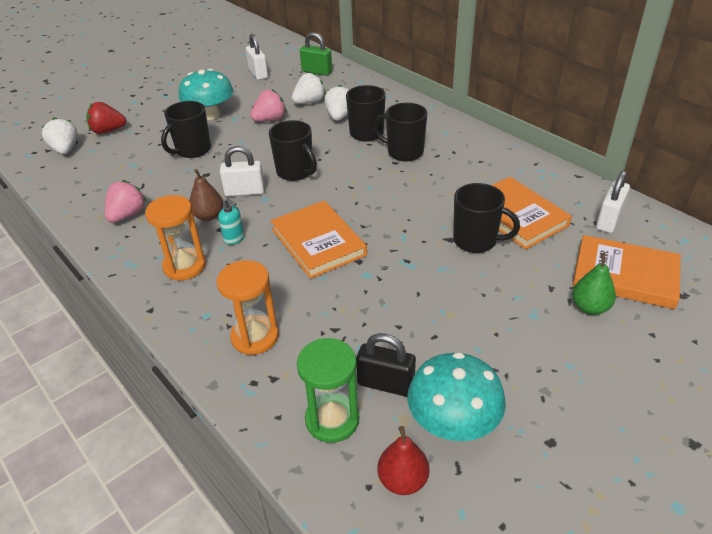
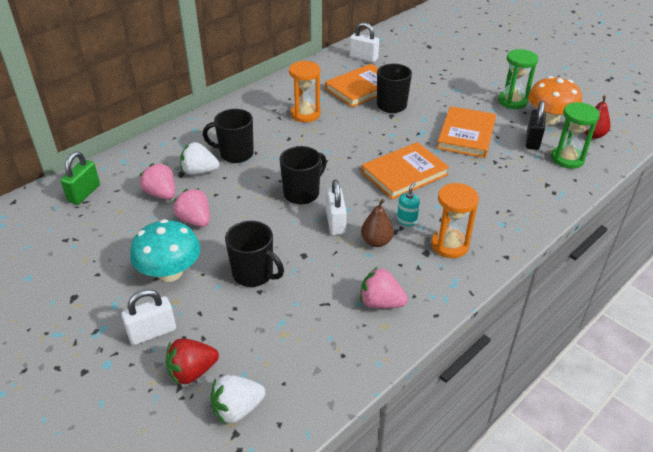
camera: 95 degrees left, 0 degrees up
(108, 131) = (192, 372): red strawberry -> red strawberry turned 75 degrees clockwise
(255, 337) = (515, 196): orange hourglass -> orange hourglass (305, 114)
(258, 74) = (68, 243): white padlock -> white padlock (152, 332)
(309, 102) = (161, 194): white strawberry -> pink strawberry
(404, 152) = (273, 133): black mug -> none
(453, 423) = (549, 119): turquoise mushroom -> orange mushroom
(507, 380) = (512, 101): none -> green hourglass
(590, 307) = (447, 72): green pear -> none
(625, 275) = (416, 59): orange book -> orange book (466, 135)

